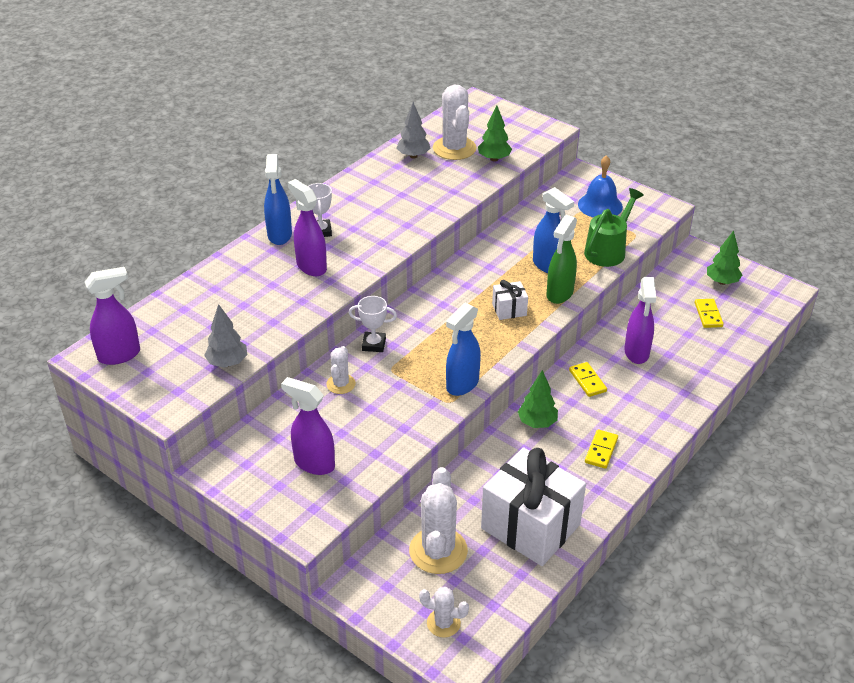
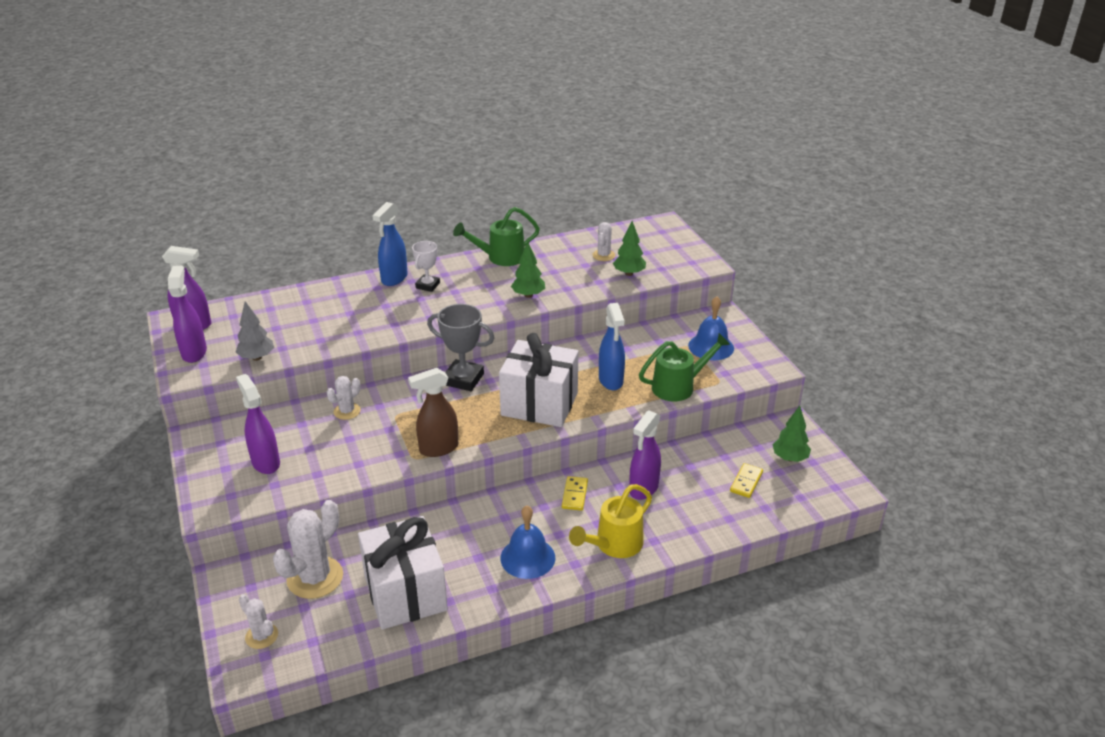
camera: 30 degrees right, 5 degrees down
(311, 266) = (392, 309): purple spray bottle -> purple spray bottle (194, 352)
(361, 181) = (500, 257): none -> green watering can
(374, 344) = (403, 391): white trophy -> none
(413, 156) = (563, 251): grey tree -> none
(418, 312) = (463, 379): none -> grey trophy
(454, 148) = (603, 255): white cactus -> white cactus, size x0.55
(462, 384) = (438, 448): blue spray bottle -> brown spray bottle
(509, 310) = (539, 404): white gift -> white gift, size x2.25
(537, 423) = (496, 511): green tree -> green tree (528, 295)
(559, 294) = (596, 407): green spray bottle -> none
(601, 450) = (527, 557): yellow domino -> blue bell
(658, 409) = (614, 545): none -> yellow watering can

